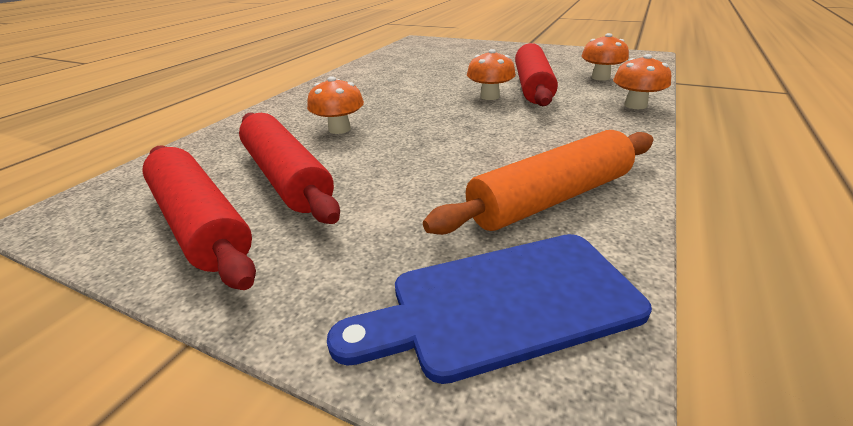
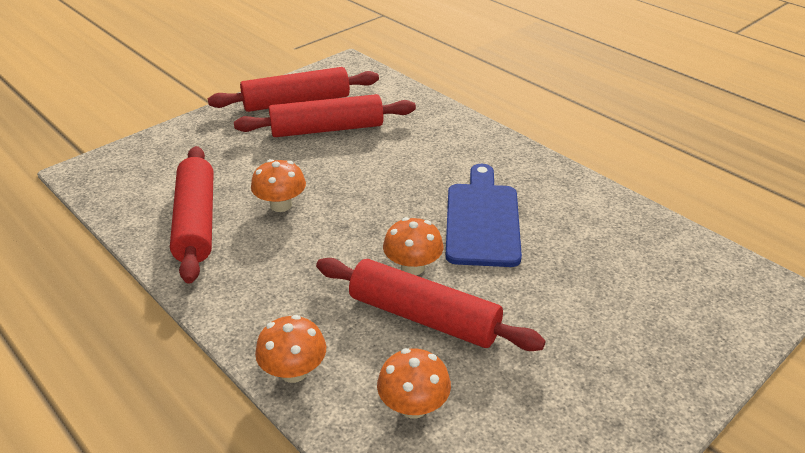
camera: 110 degrees right, 5 degrees up
(339, 129) = (395, 158): orange mushroom -> orange mushroom (281, 205)
(502, 303) = (142, 174): blue cutting board -> blue cutting board (482, 220)
(550, 199) = (196, 222): orange rolling pin -> red rolling pin

